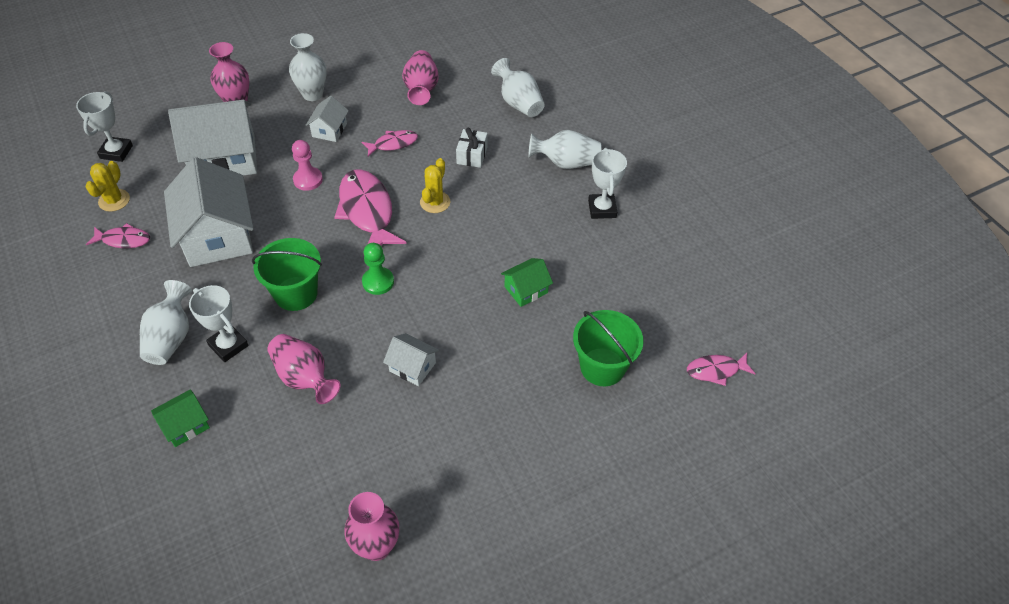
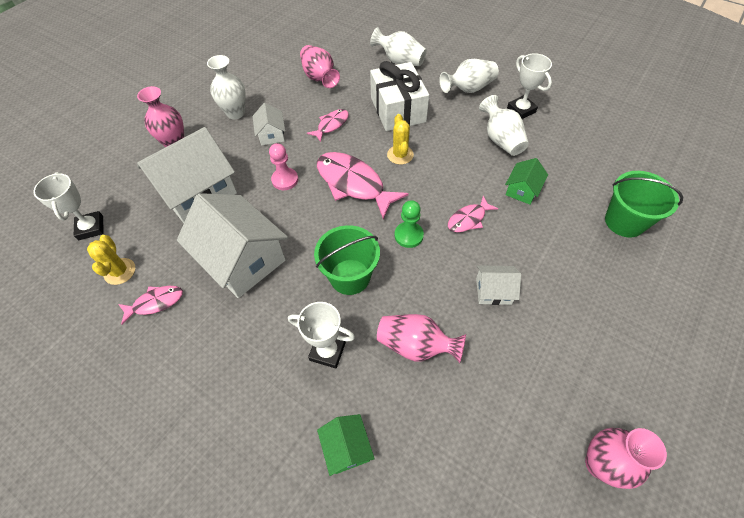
camera: 25 degrees left, 5 degrees up
(171, 337) = (269, 371): white vase -> white vase (501, 140)
(185, 425) = (346, 447): green house -> green house turned 45 degrees counterclockwise
(472, 155) = (398, 110): white gift -> white gift, size x1.99
(716, 370) = (695, 188): pink fish -> pink fish (468, 219)

